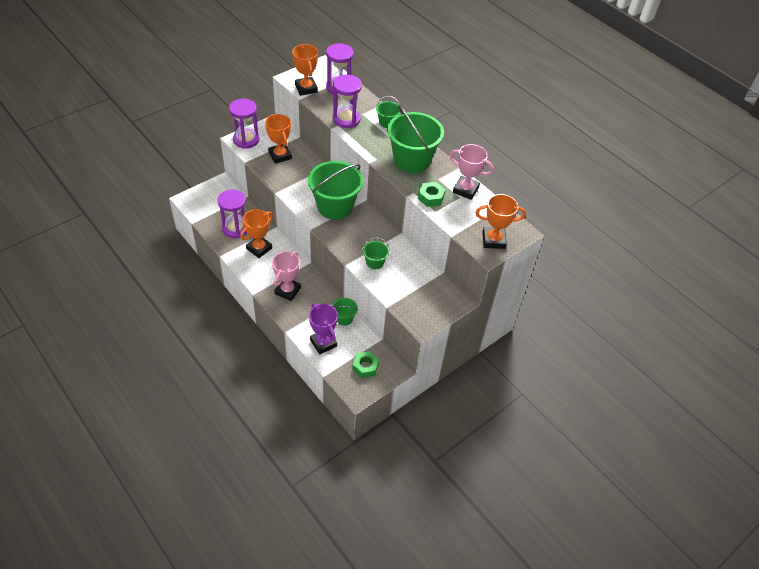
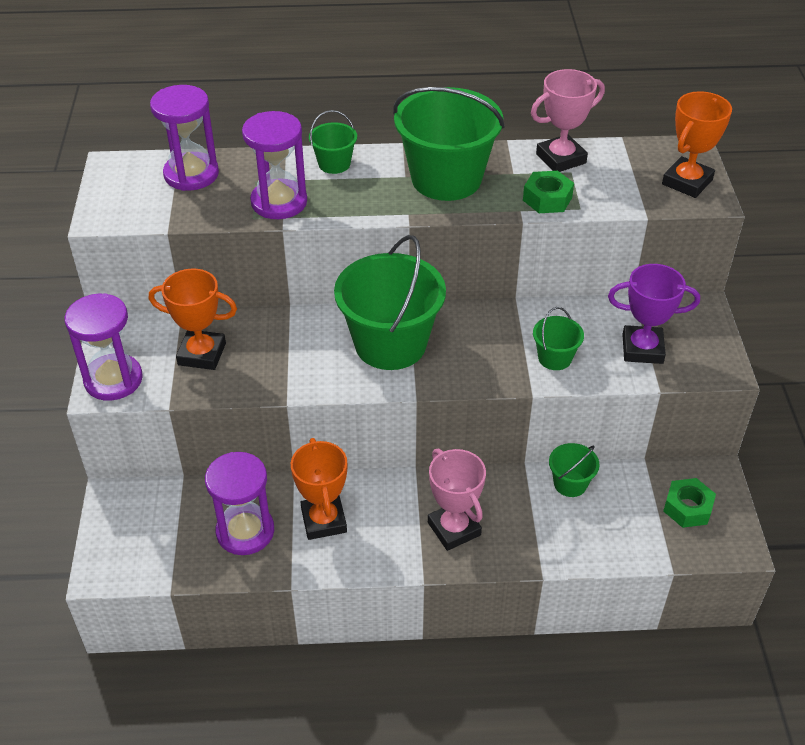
camera: 50 degrees left, 5 degrees down
(306, 88) = (150, 212): orange trophy -> none
(323, 343) = (603, 537): purple trophy -> purple trophy (642, 349)

